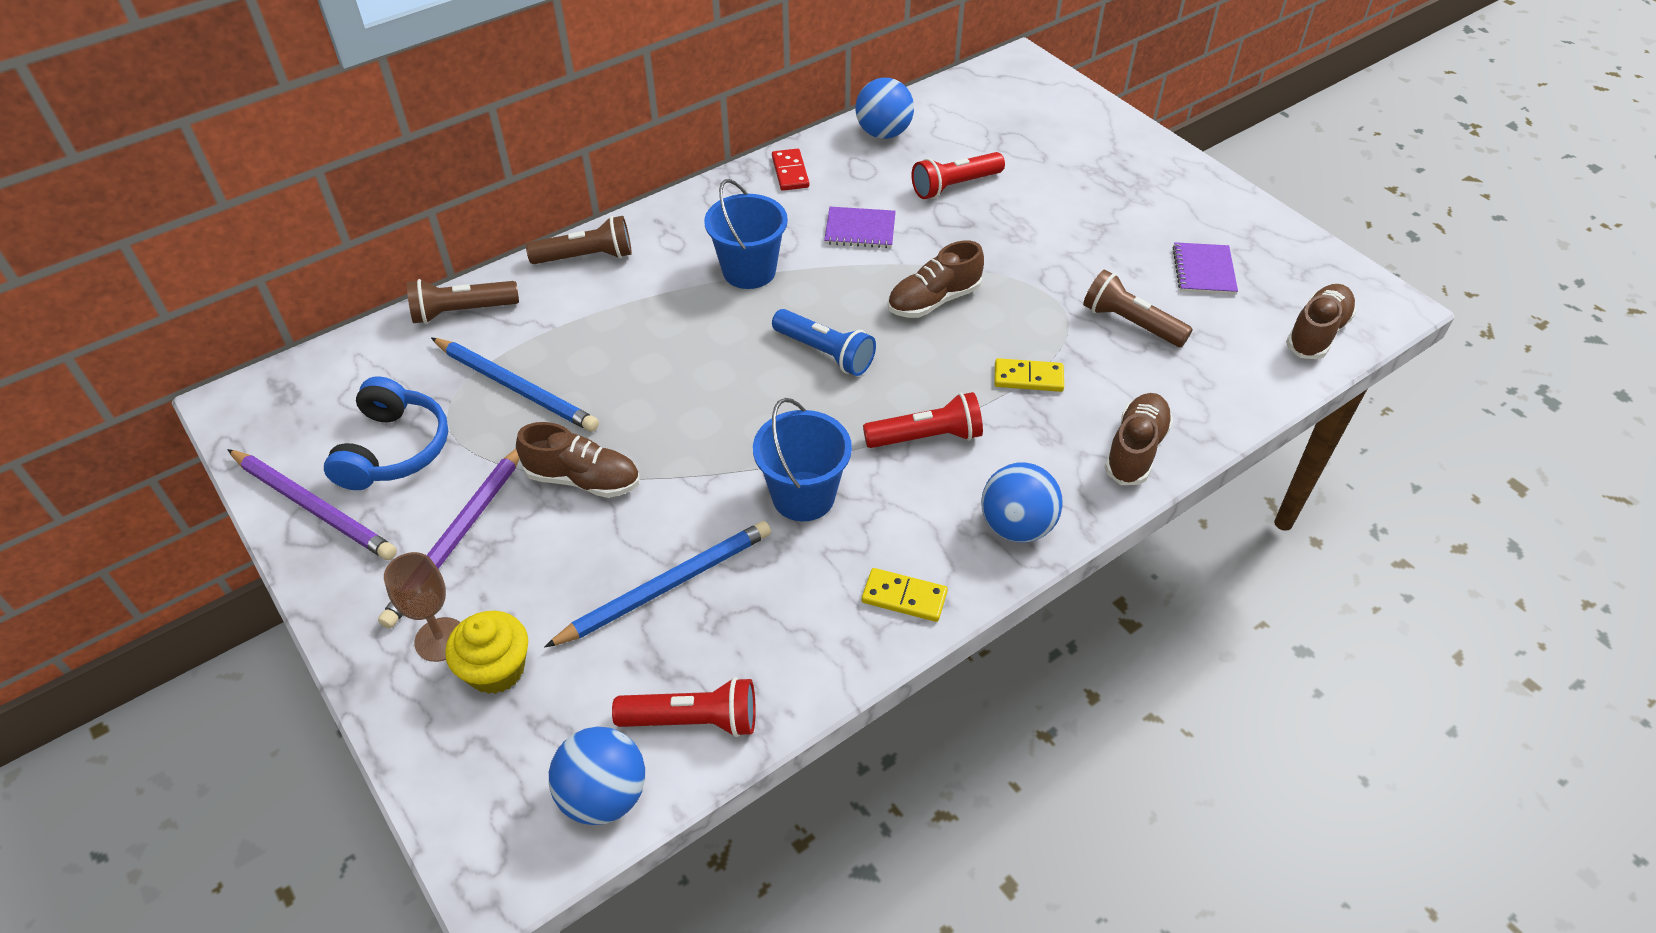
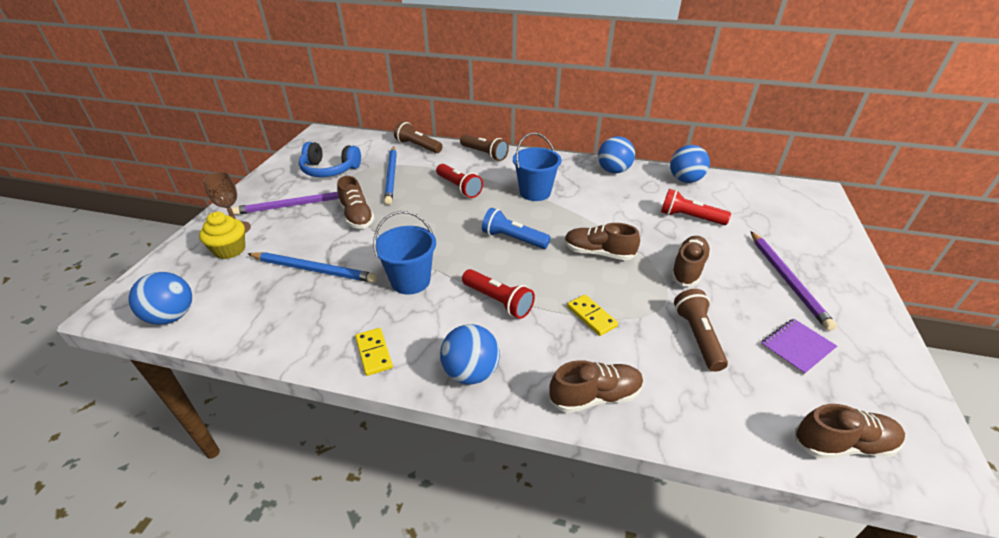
camera: 50 degrees right, 10 degrees down
(314, 507) = (284, 170): purple pencil -> purple pencil (787, 280)
(394, 449) = (329, 170): blue headphones -> blue headphones turned 45 degrees clockwise
(693, 720) = (235, 320): red flashlight -> red flashlight (459, 187)
(790, 172) = (613, 171): red domino -> blue ball
(825, 353) = (513, 239): blue flashlight -> blue flashlight turned 120 degrees clockwise
(860, 229) = (610, 207): purple notebook -> none
(1034, 254) = (688, 269): none -> brown shoe

